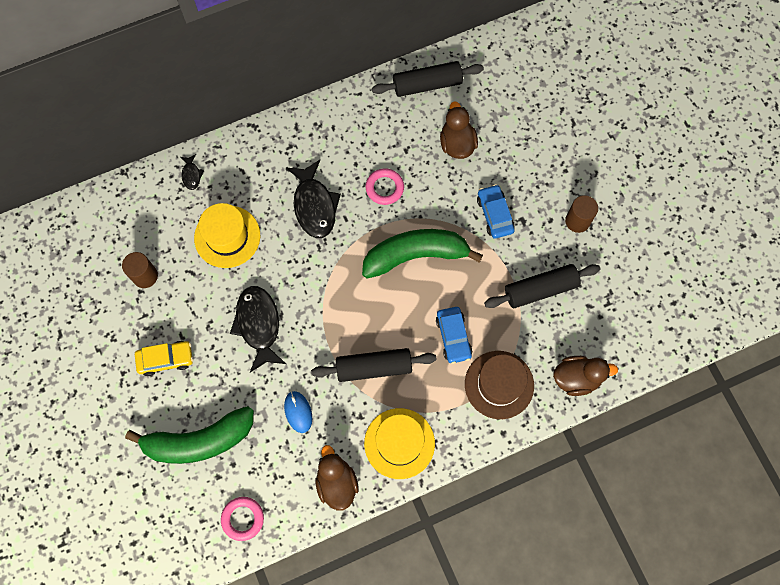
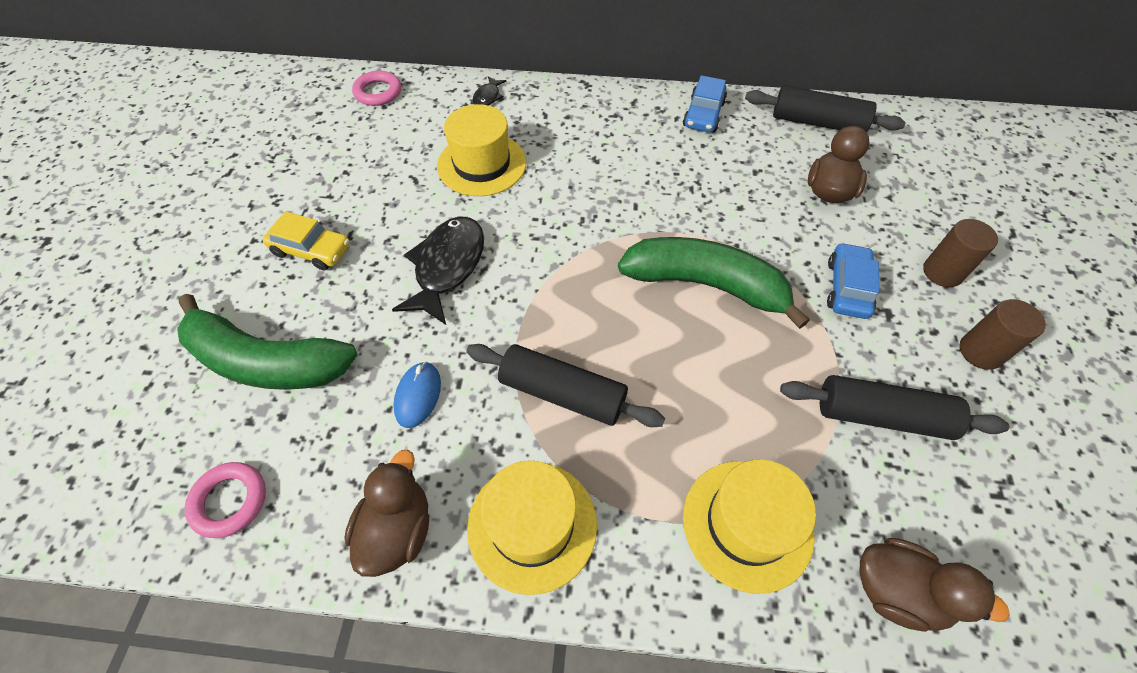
camera: 30 degrees right, 15 degrees down
(145, 276) = (363, 161): brown cylinder -> brown cylinder (942, 272)
(314, 205) = (605, 178): black fish -> none
(384, 188) = (705, 196): pink ring -> pink ring (378, 92)
(453, 337) = (706, 413): blue car -> blue car (703, 114)
(499, 384) = (747, 524): brown hat -> yellow hat

